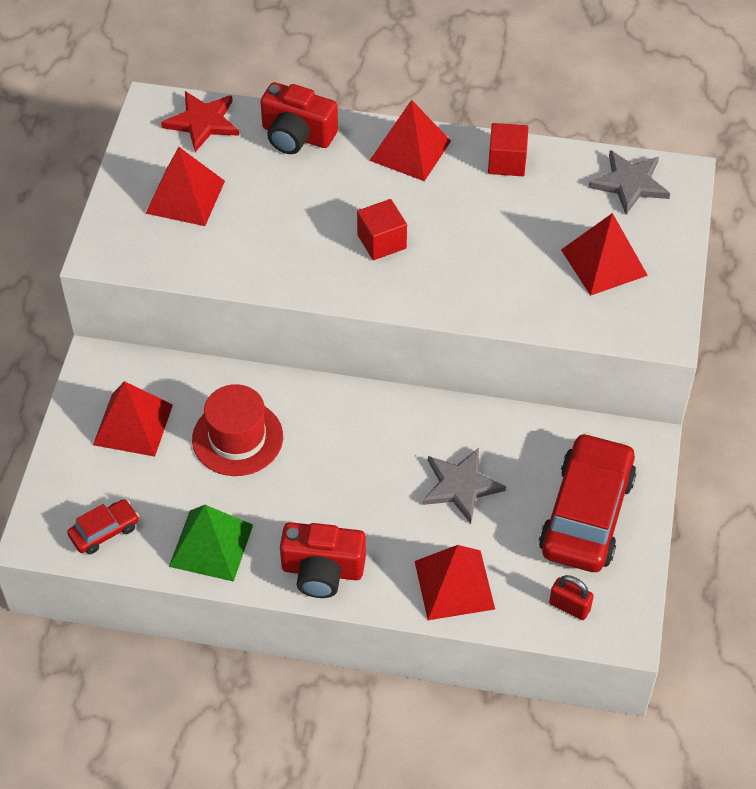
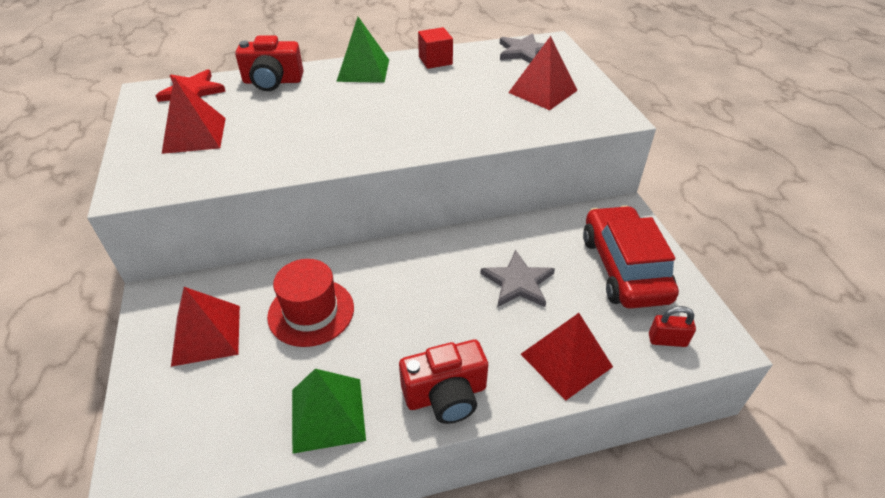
camera: 25 degrees left, 10 degrees down
(104, 531) = (209, 445): red car -> none
(381, 242) = (374, 121): red cube -> none
(410, 150) = (363, 70): red pyramid -> green pyramid

